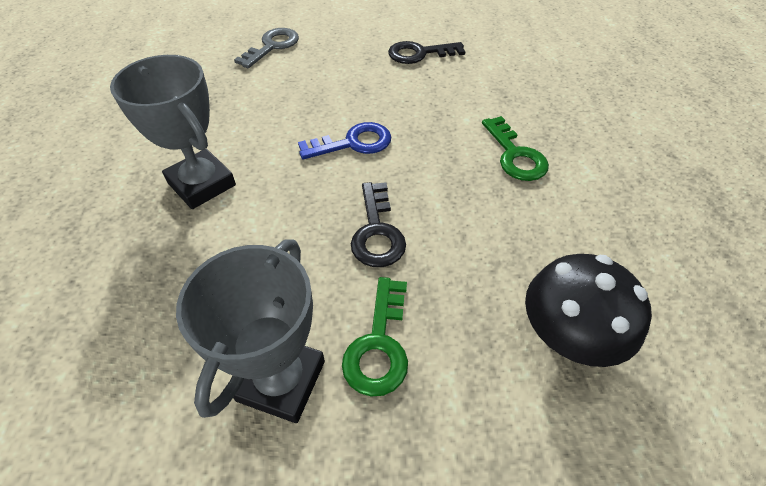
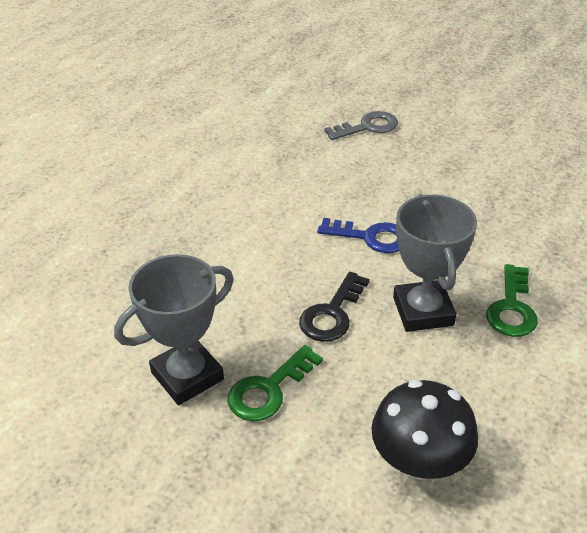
camera: 35 degrees right, 10 degrees down
(202, 184) = (229, 221): grey trophy -> grey trophy (423, 311)
(420, 54) = (502, 181): black key -> none

